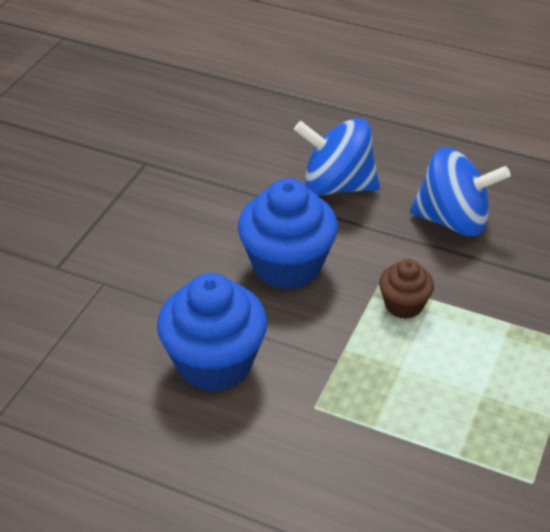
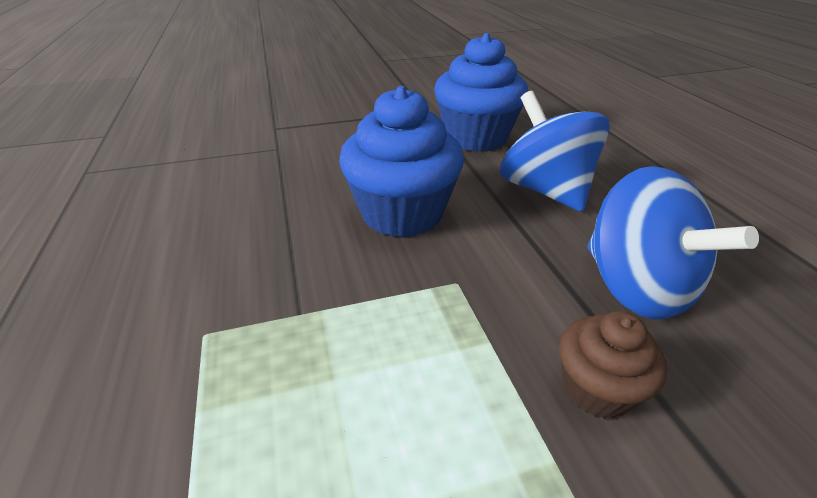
camera: 50 degrees right, 5 degrees down
(214, 363) = (225, 235): blue cupcake -> blue cupcake (475, 137)
(403, 305) = (446, 320): brown cupcake -> brown cupcake (596, 389)

